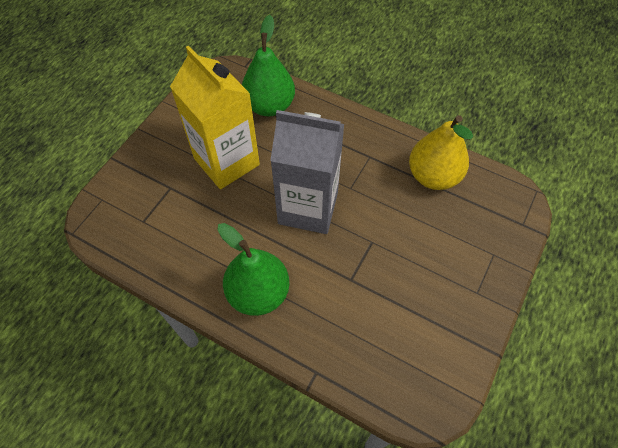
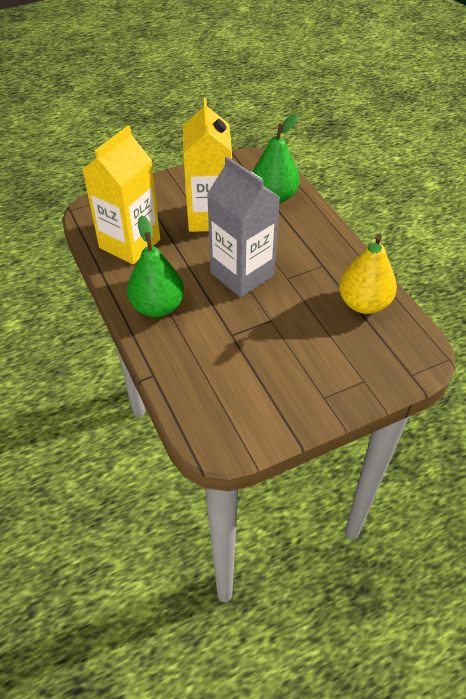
camera: 35 degrees right, 10 degrees down
(171, 237) = (130, 243): none -> yellow carton

